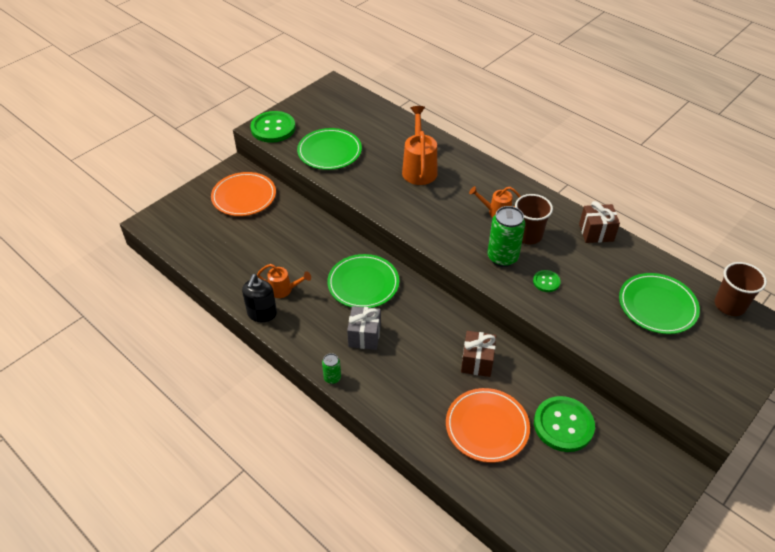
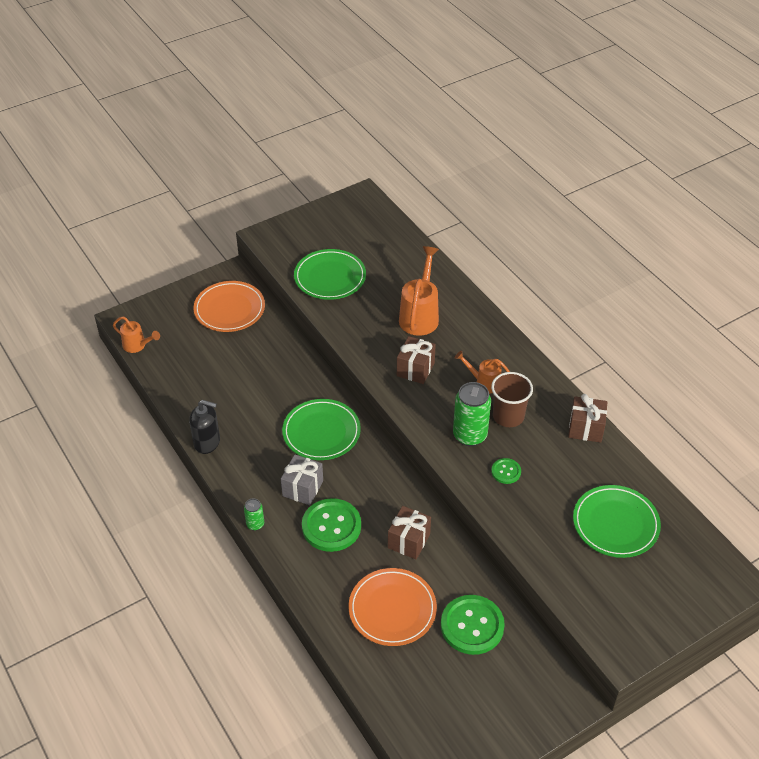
camera: 15 degrees right, 0 degrees up
(262, 314) = (207, 442): black soap dispenser -> black soap dispenser turned 105 degrees counterclockwise
(273, 128) = (279, 238): green button -> green button (331, 526)
(284, 290) = (237, 421): orange watering can -> orange watering can (137, 346)
(433, 212) = (415, 369): none -> brown gift
(729, 305) = (697, 540): brown cup -> none

